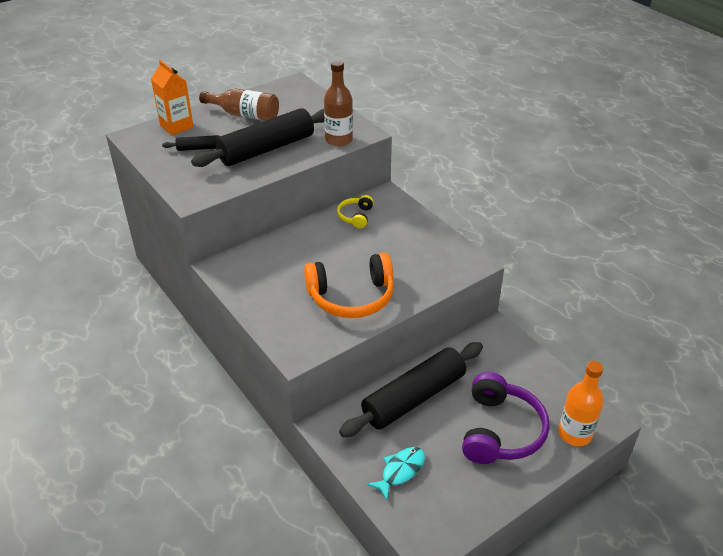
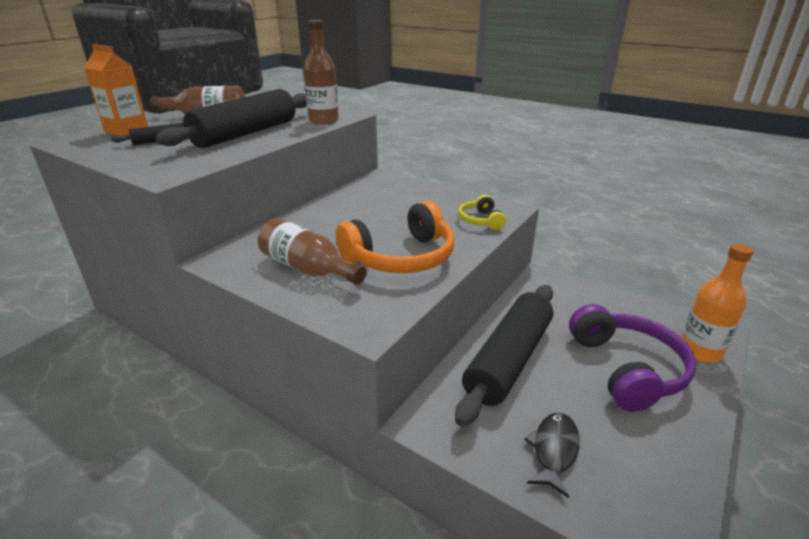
camera: 20 degrees left, 10 degrees down
(278, 291) = (308, 269): none -> brown bottle
(355, 216) = (360, 195): yellow headphones -> yellow headphones (480, 220)
(400, 471) = (554, 450): turquoise fish -> black fish

